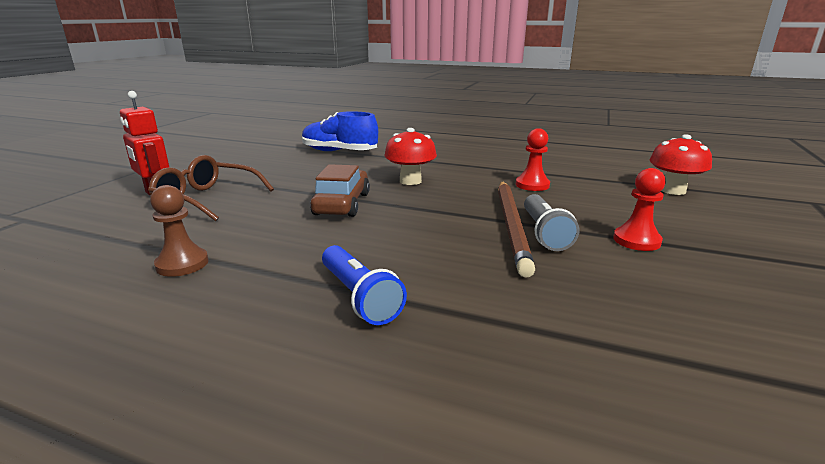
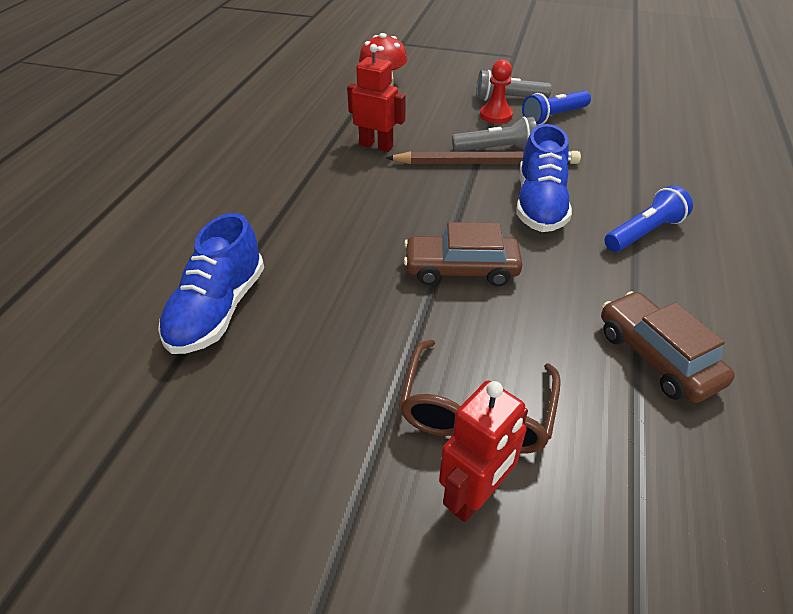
camera: 95 degrees left, 20 degrees up
(182, 264) = (656, 357): brown pawn -> brown car
(410, 181) = (371, 224): red mushroom -> none
(428, 243) = (539, 205): none -> blue shoe
(532, 185) = (376, 146): red pawn -> red robot
(663, 281) = (554, 117): none -> blue flashlight
(698, 253) = (508, 99): none -> grey flashlight

